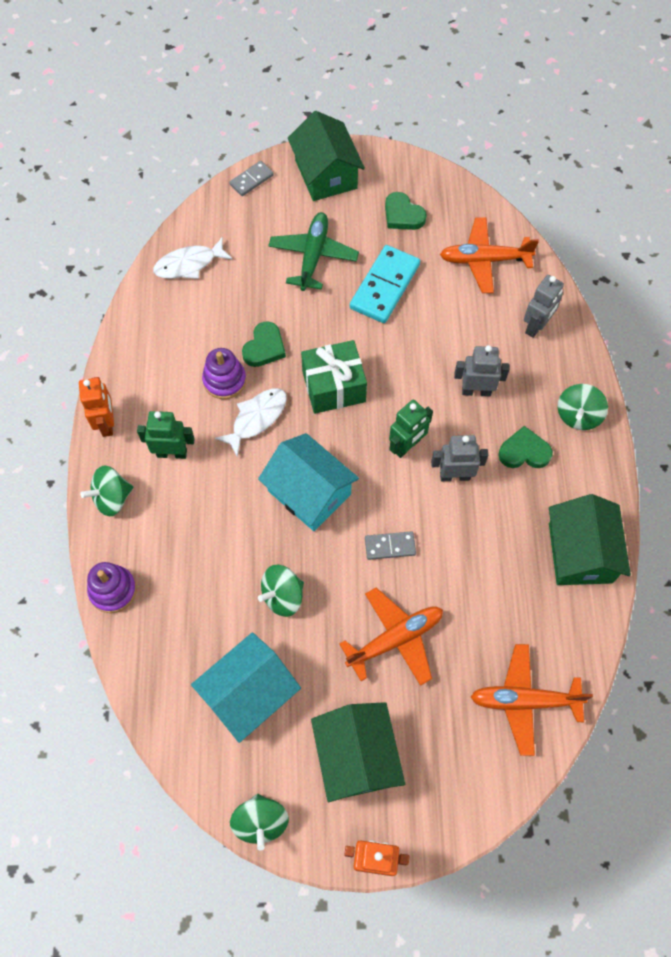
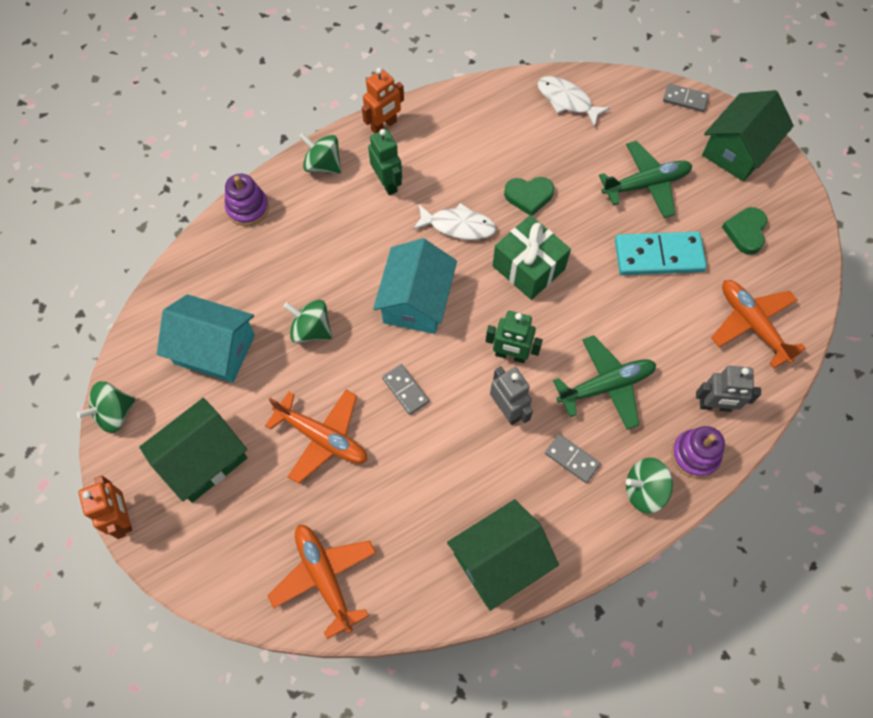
camera: 60 degrees right, 0 degrees up
(224, 380) = (477, 184): purple stacking toy -> purple stacking toy (695, 455)
(476, 391) = (606, 386): grey robot -> green plane
(524, 452) = (571, 459): green heart -> grey domino

